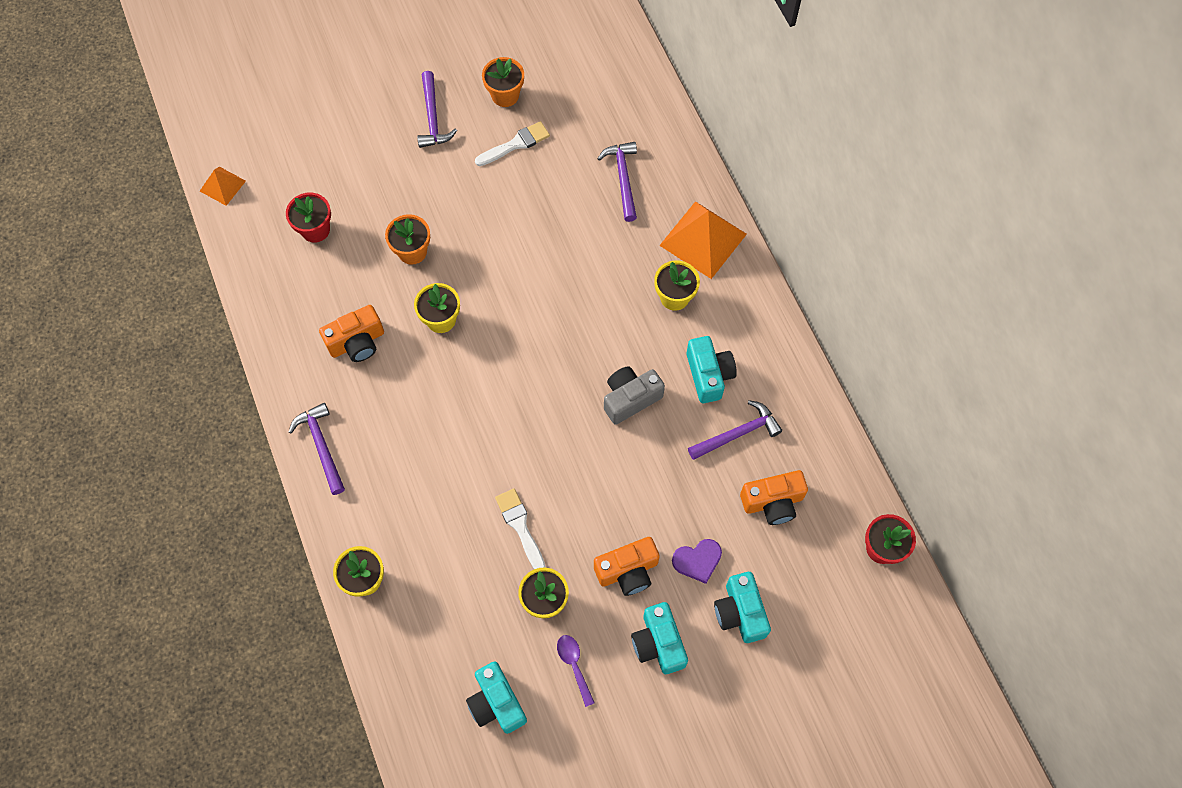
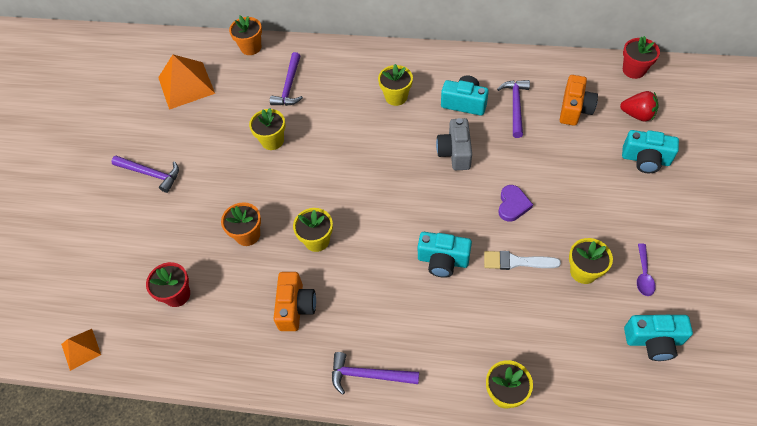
camera: 55 degrees left, 10 degrees down
(505, 95) = (172, 123): orange flower pot -> orange flower pot (251, 47)
(516, 144) = (214, 134): white brush -> none
(539, 205) = (272, 140): none -> yellow flower pot
(574, 665) = (643, 275): purple spoon -> purple spoon turned 90 degrees counterclockwise
(623, 178) = (289, 86): purple hammer -> purple hammer turned 105 degrees counterclockwise
(628, 571) = (585, 210): orange camera -> none
(658, 643) = (648, 215): turquoise camera -> turquoise camera (443, 260)
(697, 561) = (596, 166): purple heart -> purple heart (513, 205)
(703, 239) = (365, 65): orange pyramid -> orange pyramid (186, 85)
(807, 579) = (637, 115): none -> red strawberry

